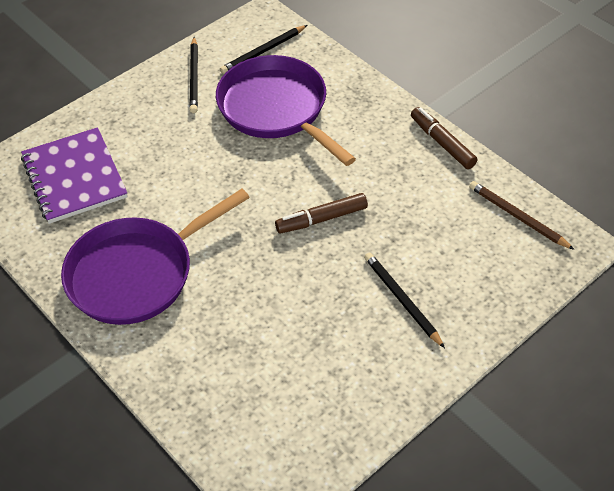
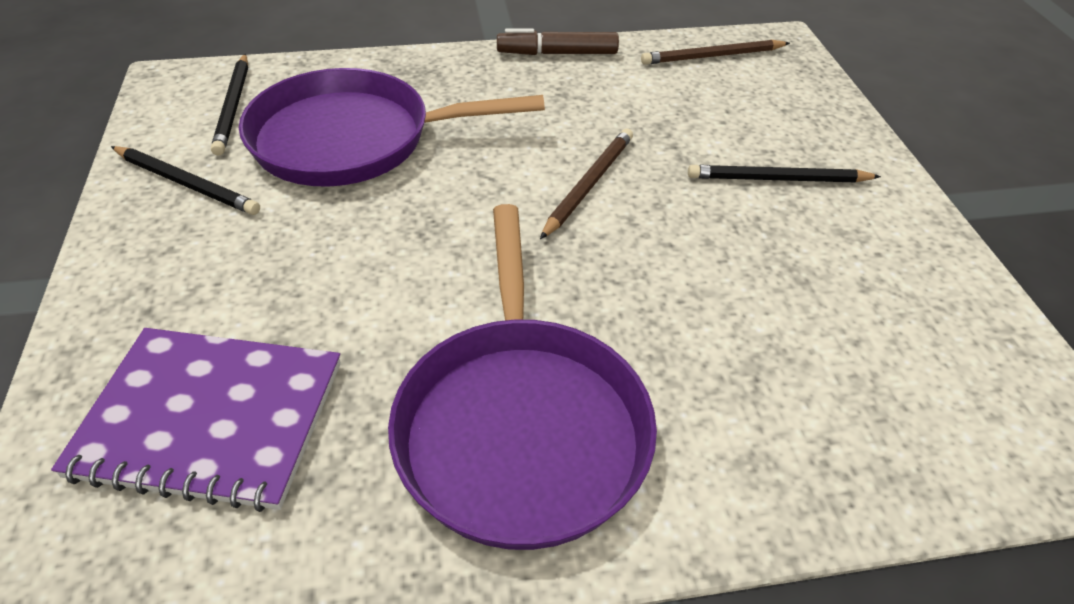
camera: 60 degrees left, 5 degrees down
(321, 219) = (588, 184): brown marker -> brown pencil

